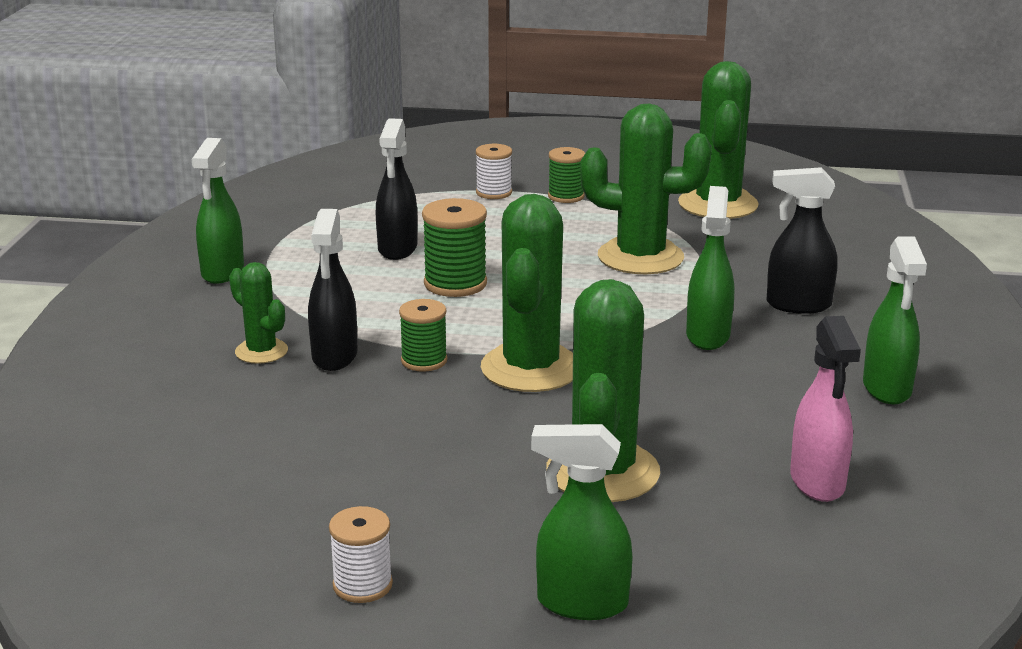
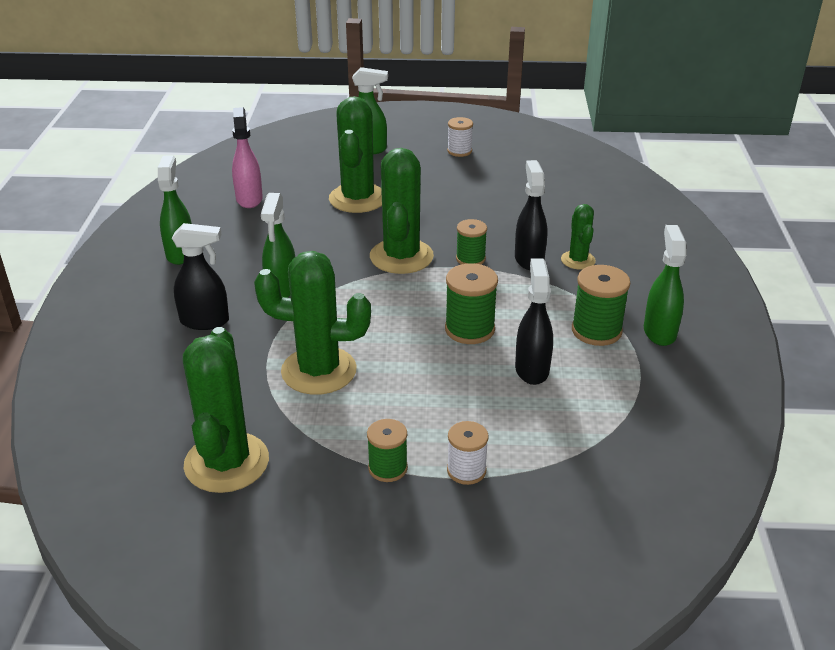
camera: 175 degrees right, 10 degrees up
(261, 351) = (578, 260): green cactus -> green cactus turned 45 degrees clockwise
(298, 276) = (596, 331): none -> green spool

